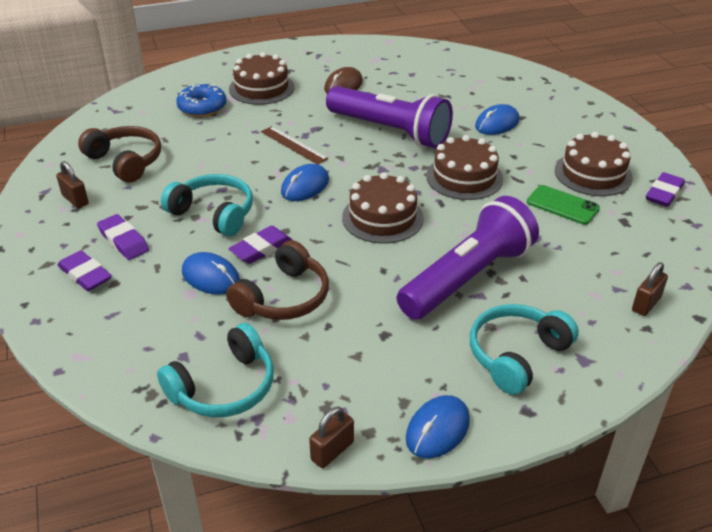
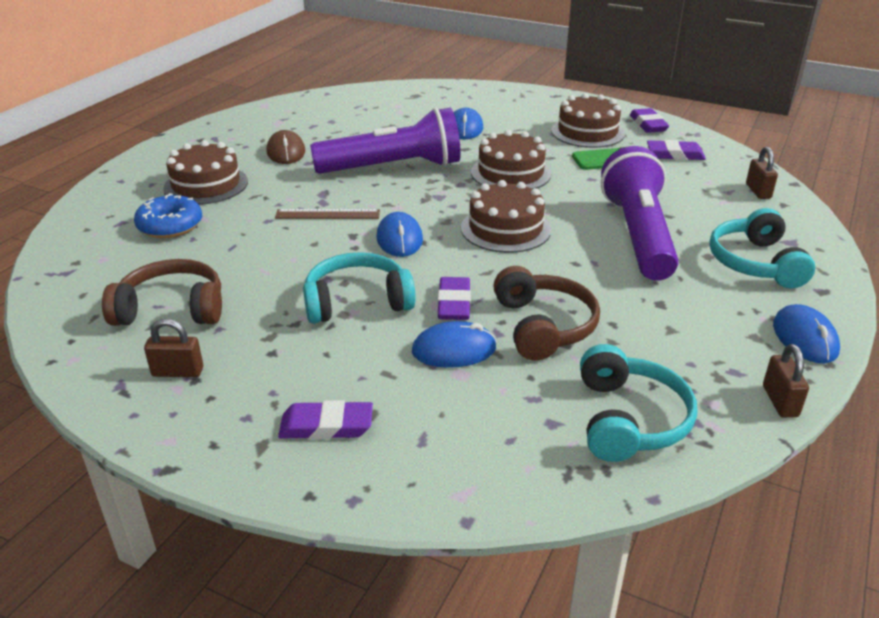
camera: 45 degrees left, 5 degrees down
(124, 241) = (309, 374): purple eraser -> purple eraser (675, 155)

